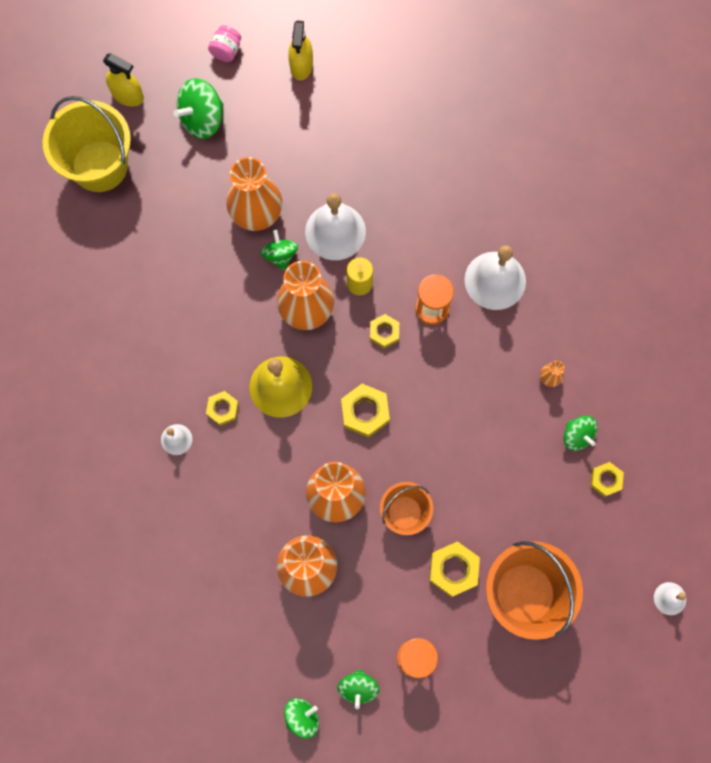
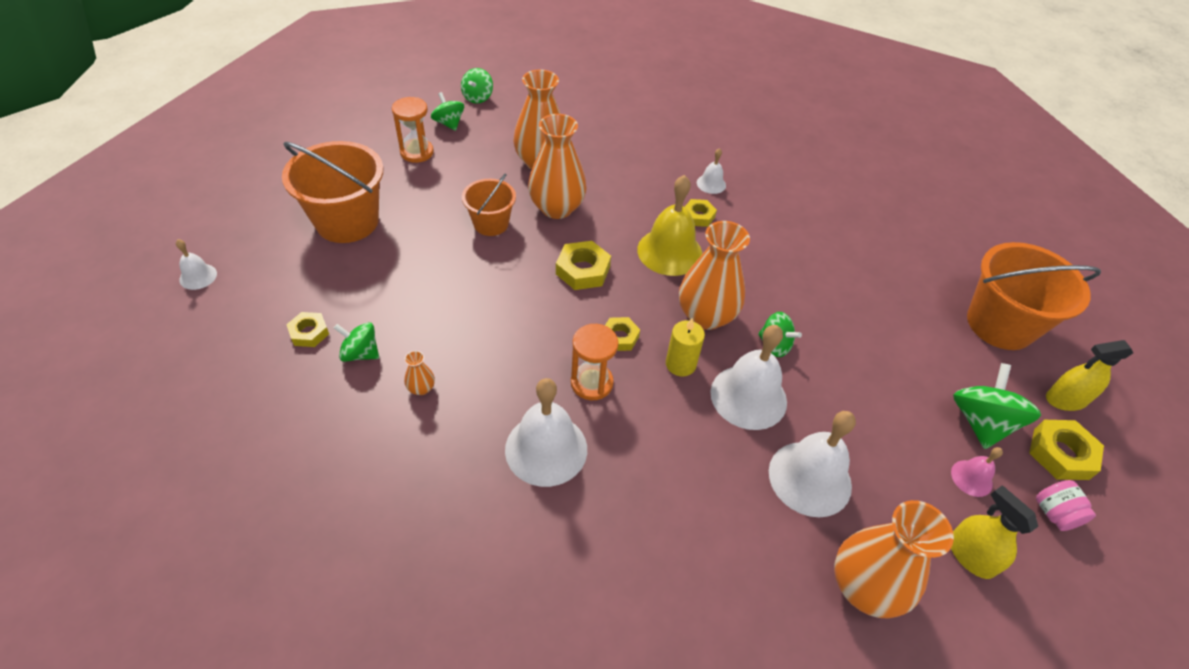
camera: 140 degrees right, 25 degrees down
(99, 166) = (1000, 324): yellow bucket -> orange bucket
(250, 97) = (971, 478): none -> pink bell
(256, 213) = (834, 368): orange vase -> orange vase (864, 587)
(348, 159) = (810, 478): none -> white bell
(453, 570) = (421, 209): yellow nut -> yellow nut (1060, 454)

